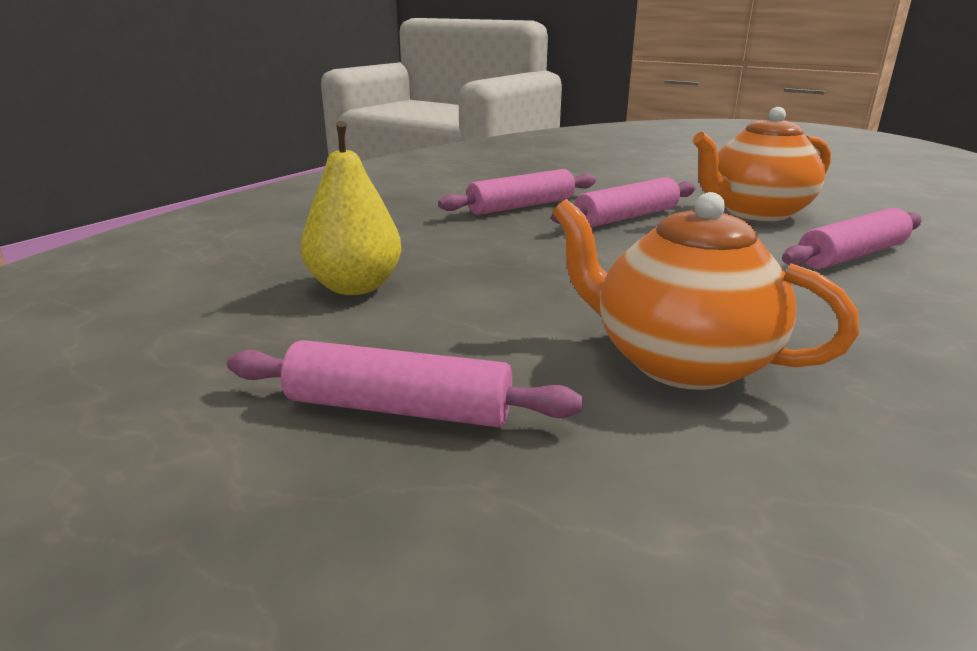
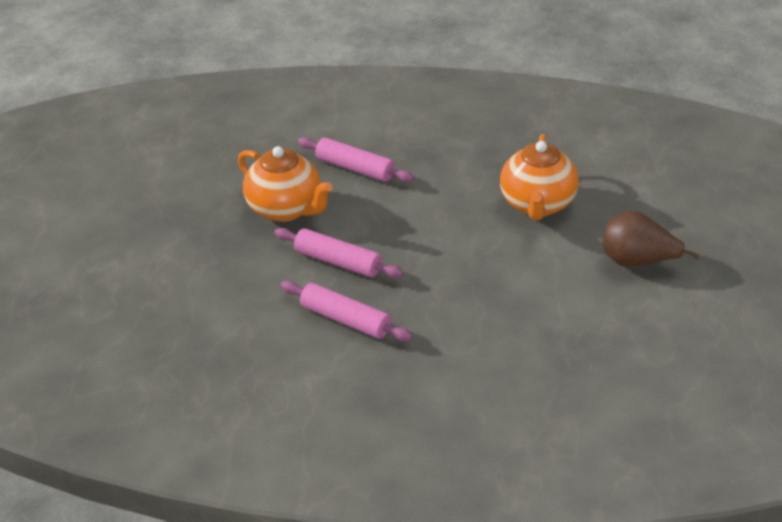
camera: 115 degrees left, 15 degrees up
(355, 287) = (551, 329): yellow pear -> none
(398, 409) = (637, 261): pink rolling pin -> brown pear

